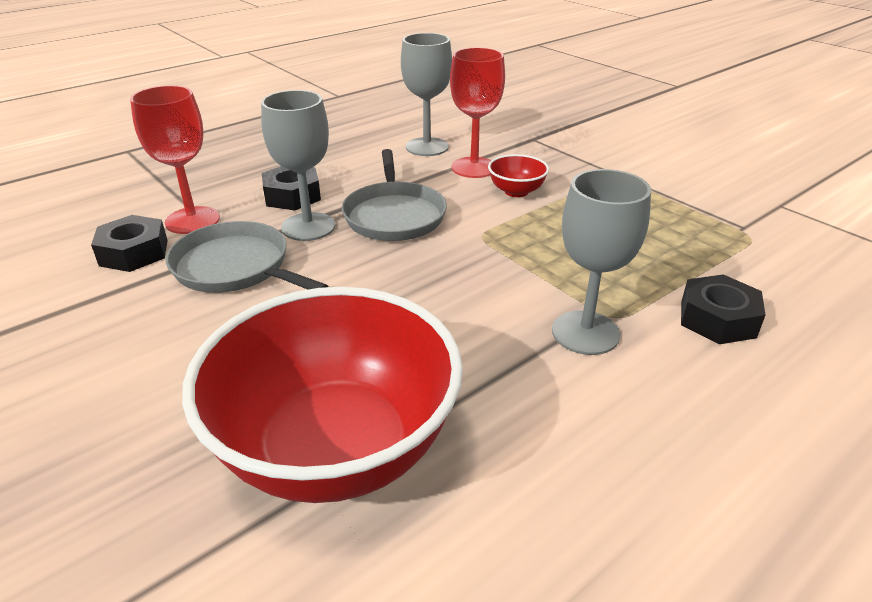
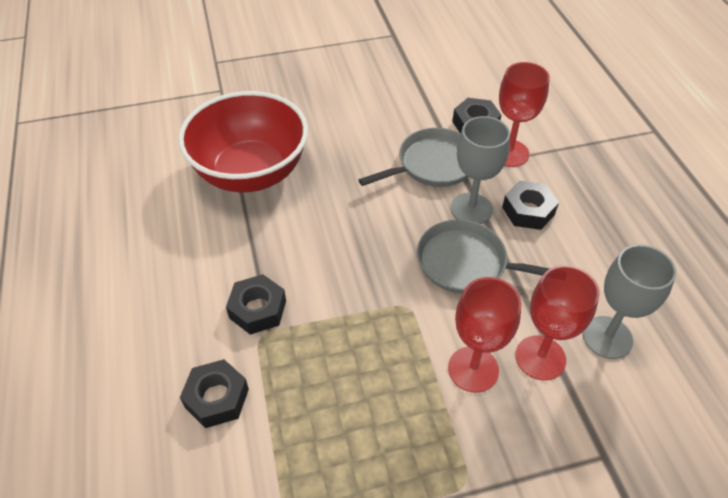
camera: 115 degrees right, 15 degrees up
(516, 191) = (473, 369): red bowl -> red goblet
(585, 333) = (257, 309): grey goblet -> black nut

